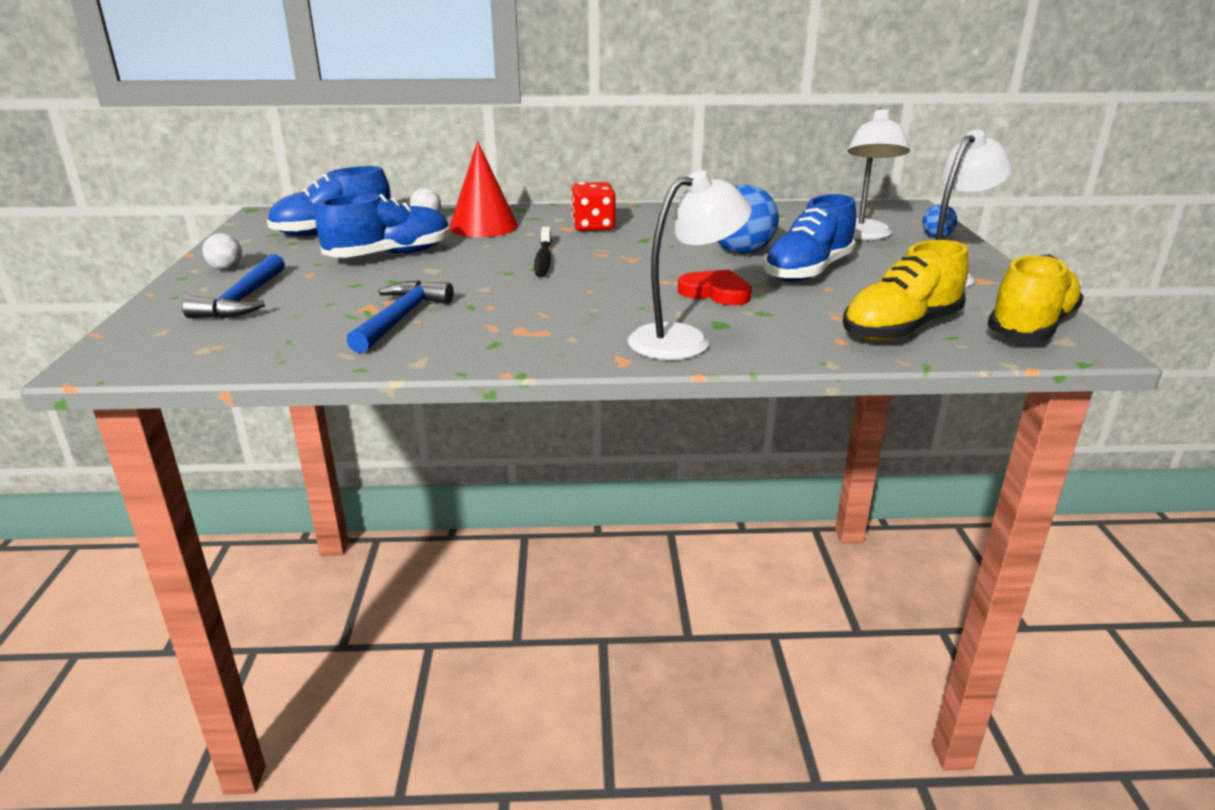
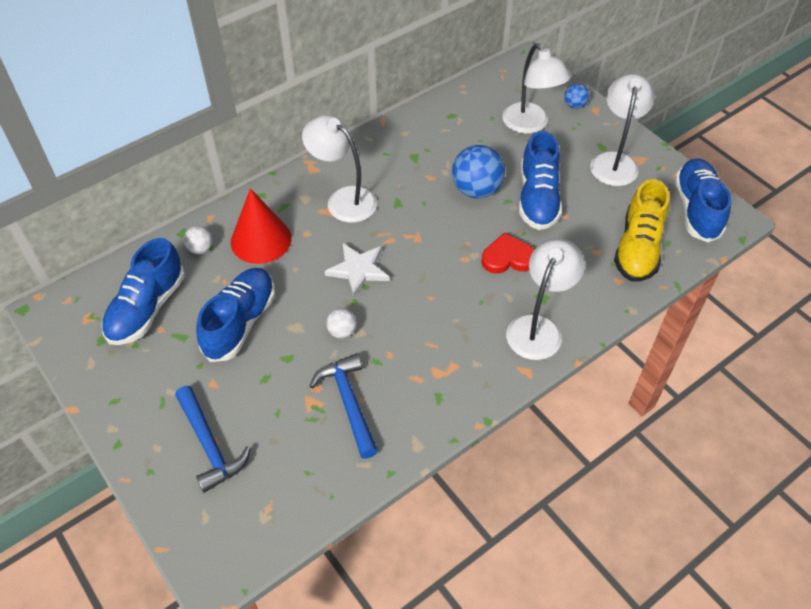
camera: 35 degrees left, 25 degrees up
(226, 268) = (136, 412): white ball -> white ball (342, 331)
(543, 259) = (358, 270): black toothbrush -> white star
(593, 227) = (343, 199): red dice -> white lamp
(1030, 327) = (696, 209): yellow shoe -> blue shoe

